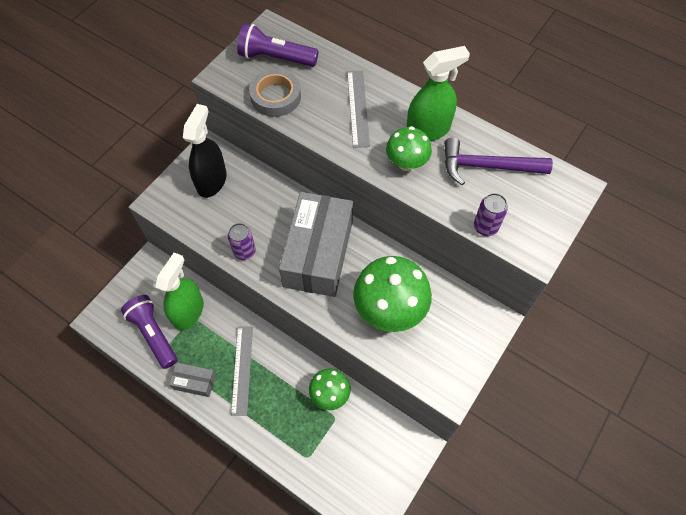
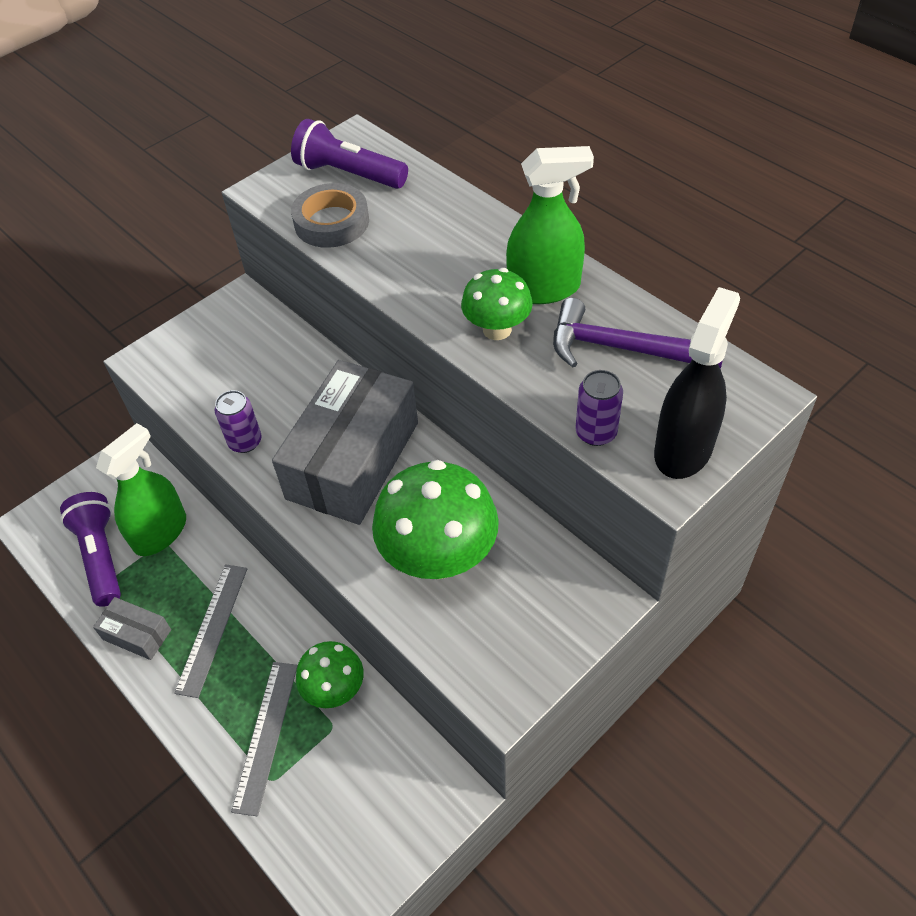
camera: 15 degrees right, 10 degrees down
(211, 181) = (230, 342): black spray bottle -> black spray bottle (683, 449)
(358, 108) = (447, 249): grey ruler -> grey ruler (266, 735)

